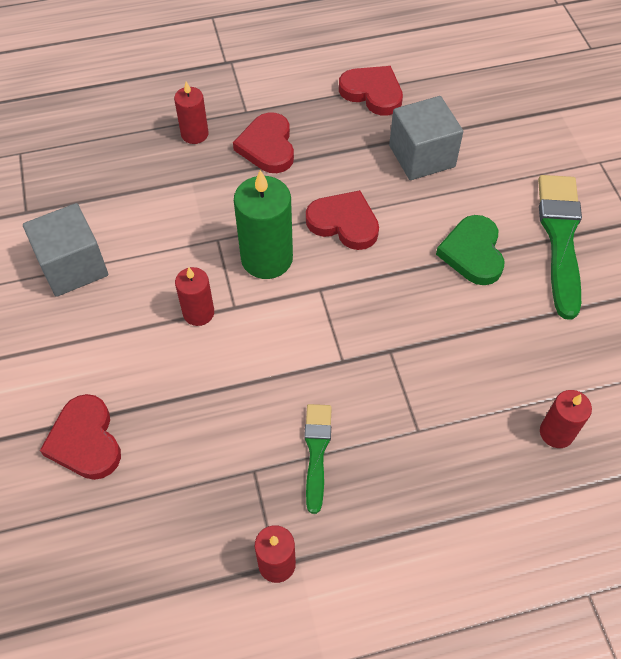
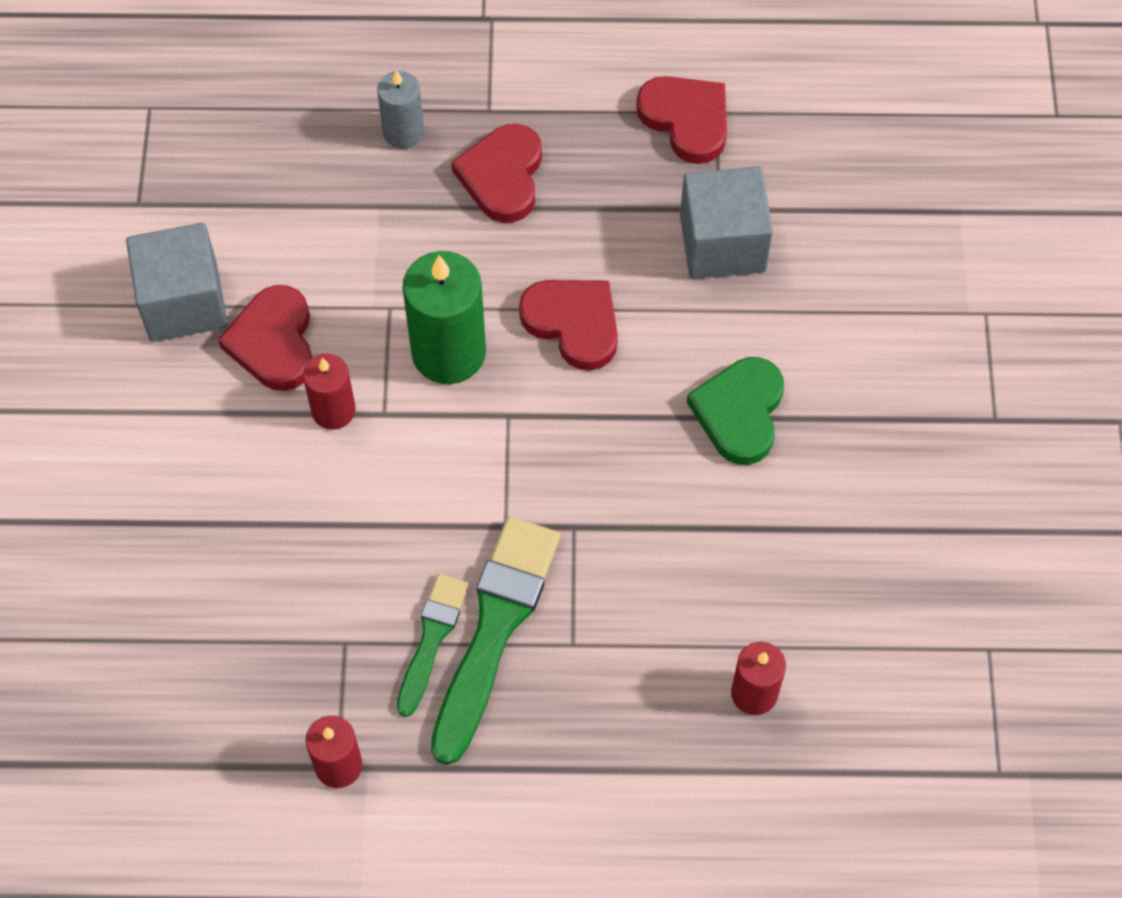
camera: 15 degrees right, 5 degrees up
(85, 441) = (144, 550): red heart -> red heart (273, 342)
(194, 134) = (403, 132): red candle -> grey candle
(560, 238) = (875, 419): green brush -> green brush (495, 628)

